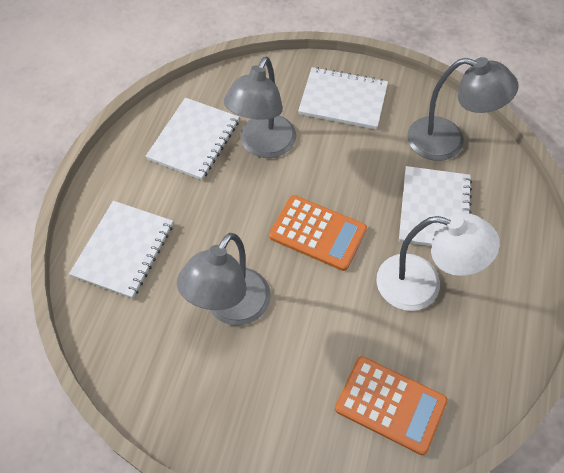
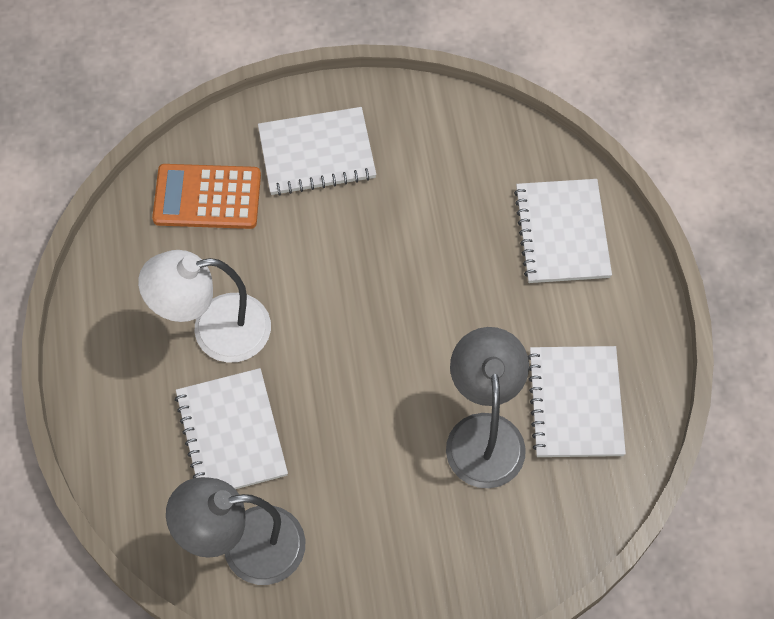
camera: 155 degrees right, 5 degrees up
(231, 308) = (410, 221): grey lamp -> none
(317, 233) = (358, 343): orange calculator -> none
(343, 100) = (415, 556): white notebook -> white notebook (316, 153)

